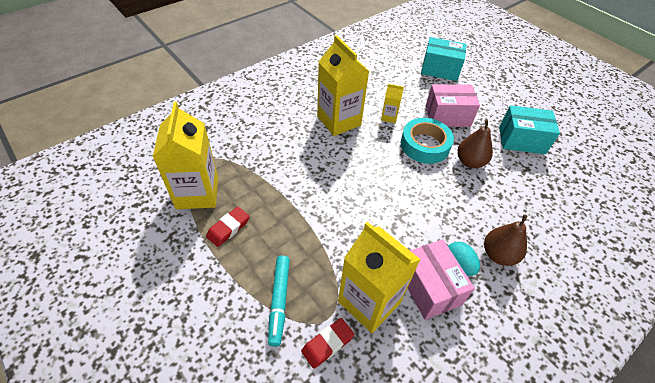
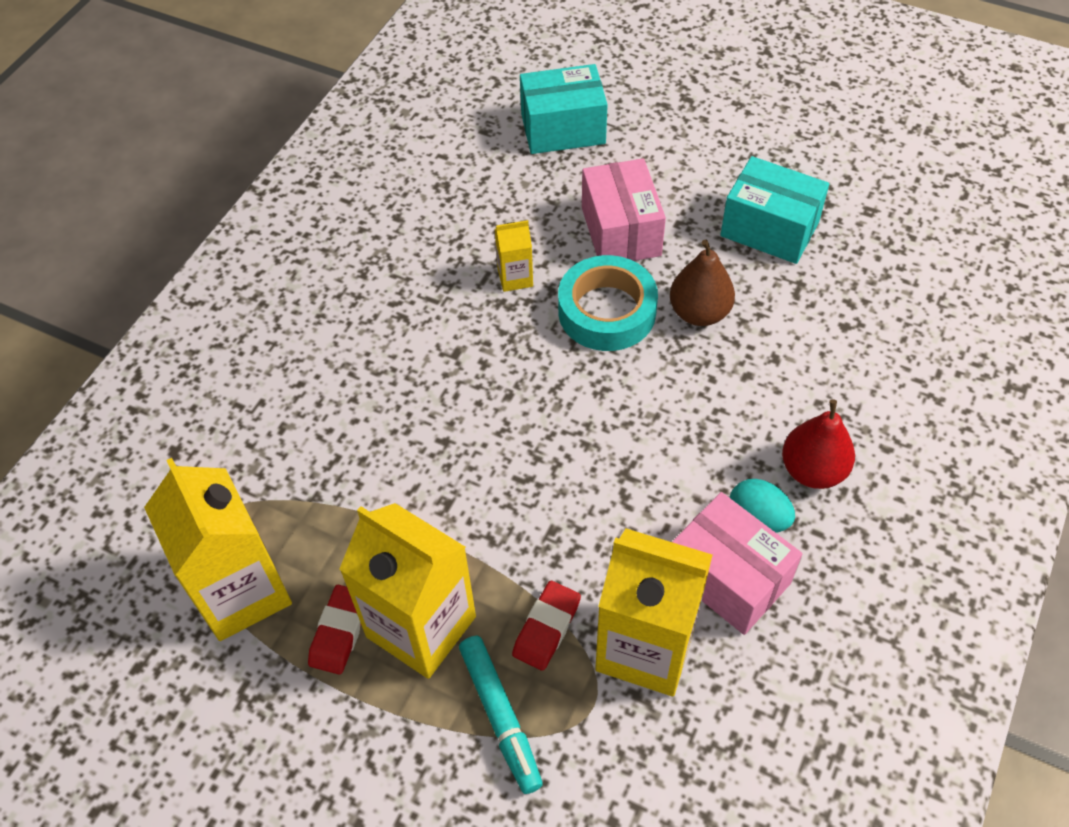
camera: 20 degrees left, 5 degrees up
(327, 344) = (613, 747): red eraser -> red eraser (546, 628)
(339, 121) = (425, 326): yellow carton -> yellow carton (421, 626)
(447, 116) = (621, 231): pink box -> pink box turned 75 degrees counterclockwise
(498, 255) = (813, 470): brown pear -> red pear
(521, 140) = (769, 229): turquoise box -> turquoise box turned 45 degrees clockwise

